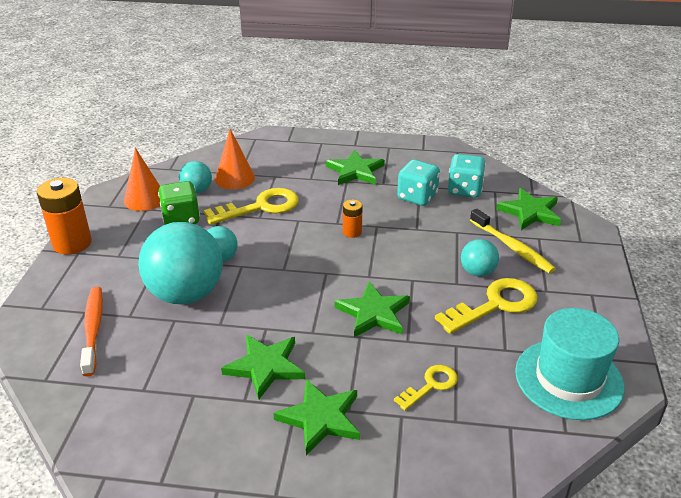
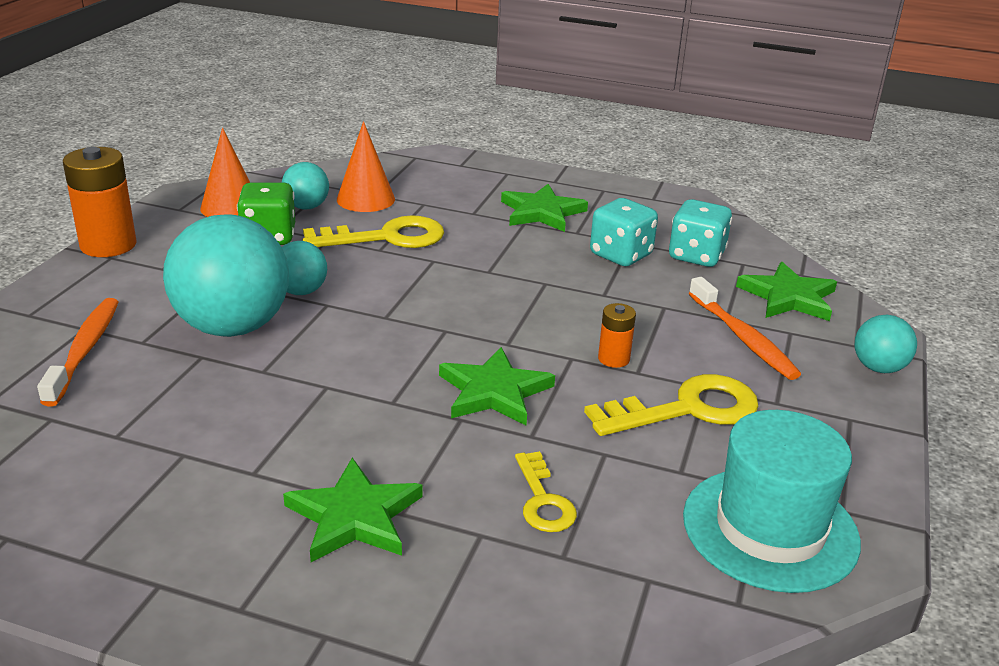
camera: 10 degrees right, 5 degrees down
(265, 367) = (303, 435): green star -> none
(352, 232) = (505, 285): orange battery -> orange battery (613, 359)
(431, 385) = (543, 500): yellow key -> yellow key turned 105 degrees clockwise
(477, 272) = (676, 362): turquoise ball -> turquoise ball (878, 368)
(512, 247) = (743, 338): yellow toothbrush -> orange toothbrush

